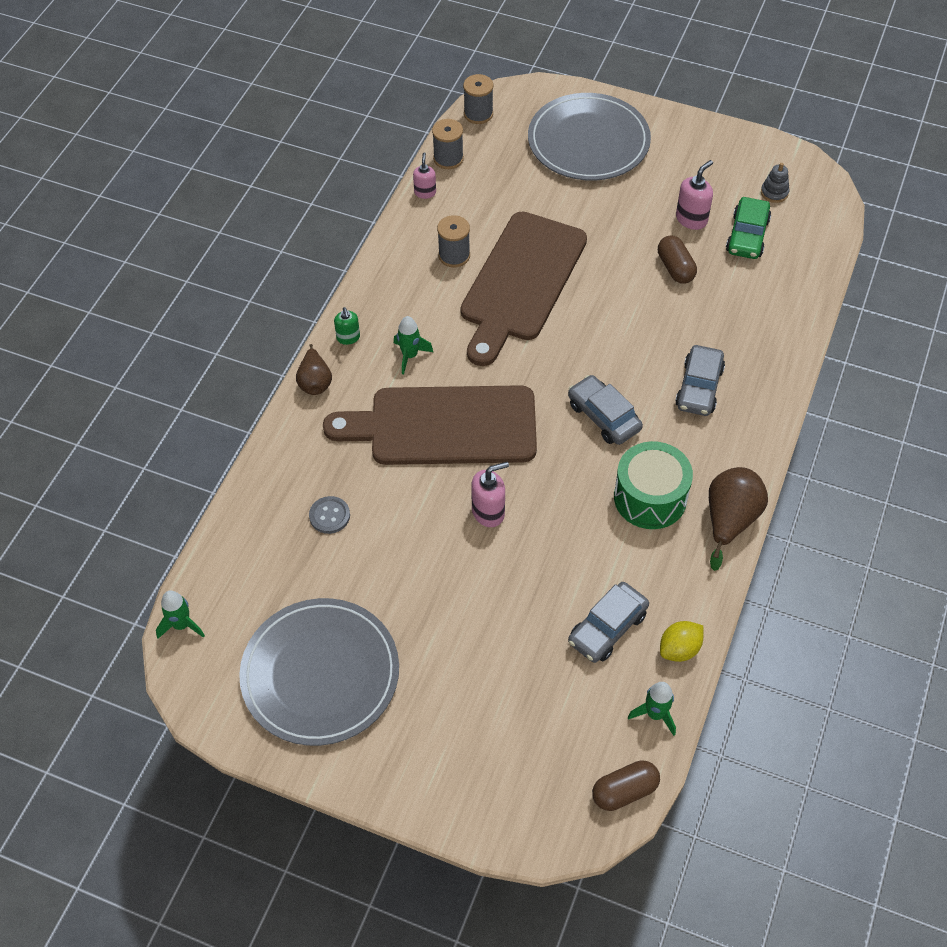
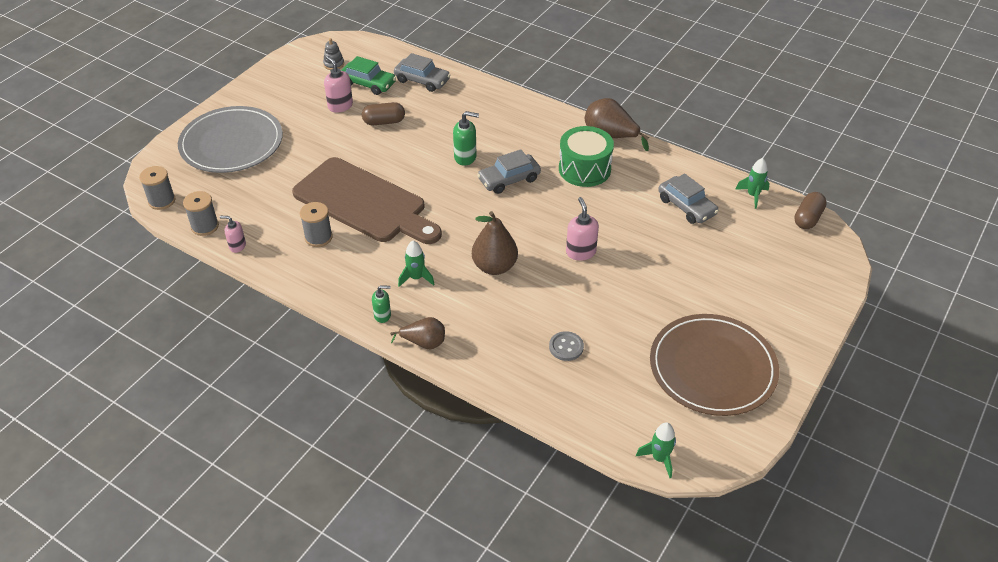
camera: 80 degrees left, 10 degrees down
(320, 674) = (712, 367): grey plate -> brown plate
(444, 426) = (494, 266): brown cutting board -> brown pear
(624, 791) = (808, 218): brown capsule -> brown capsule turned 45 degrees clockwise
(633, 363) = (465, 157): none -> green soap dispenser
(679, 649) = (705, 176): yellow lemon -> none
(699, 387) = (497, 130): grey car -> grey car (422, 80)

